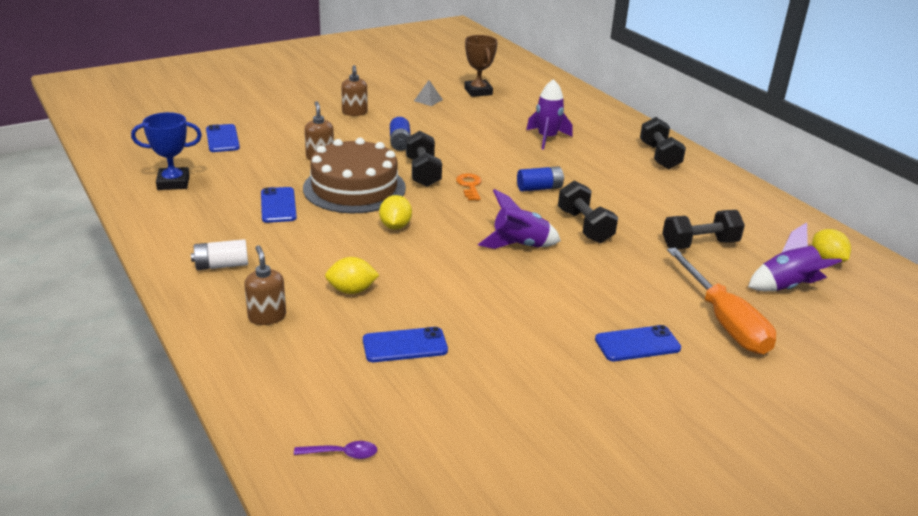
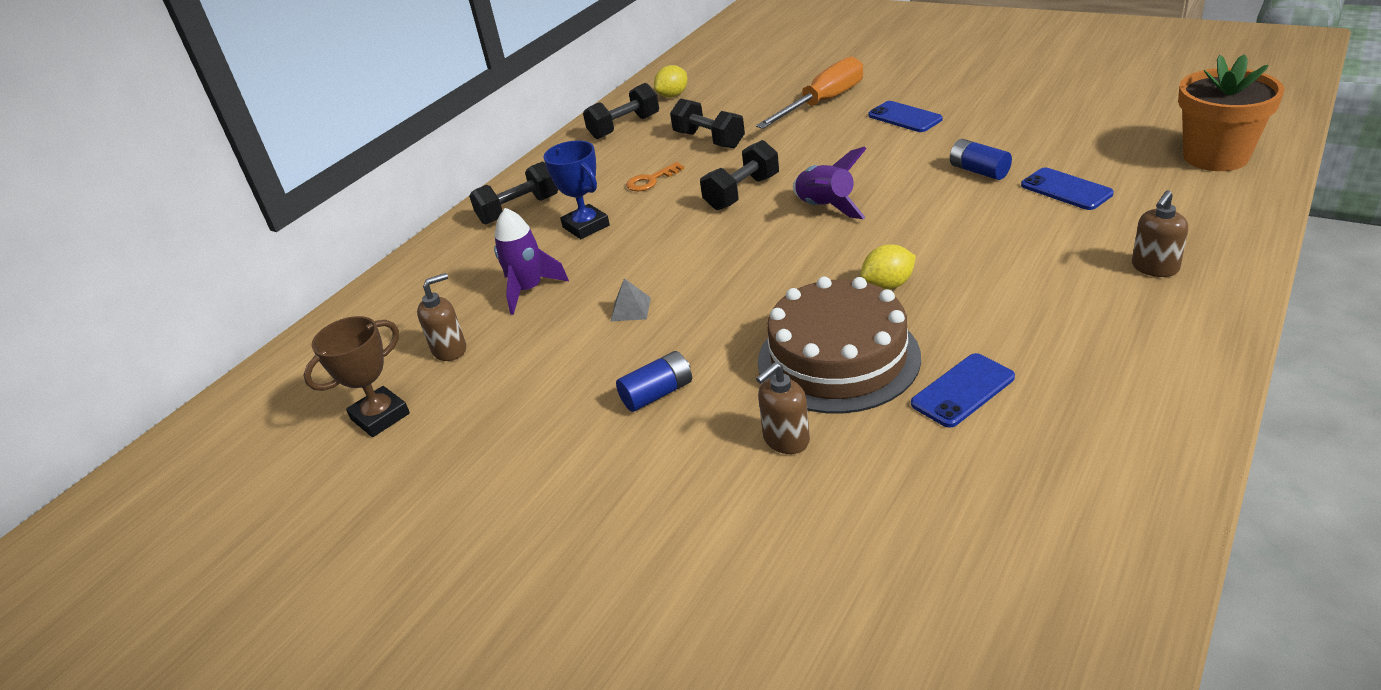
camera: 110 degrees left, 5 degrees up
(173, 183) = (1050, 537): blue trophy -> blue trophy (586, 226)
(221, 265) = (1138, 347): white battery -> none
(222, 139) = (846, 599): blue phone -> none
(342, 454) = (1215, 157): purple spoon -> orange flower pot
(351, 290) = (1039, 249): yellow lemon -> none
(354, 112) = (580, 502): brown soap dispenser -> brown soap dispenser (450, 350)
(423, 172) = (732, 330): black dumbbell -> black dumbbell (624, 127)
(428, 100) = (457, 449): grey pyramid -> grey pyramid (630, 309)
(469, 186) = (729, 284): orange key -> orange key (651, 180)
(539, 188) = (683, 243): blue battery -> blue battery (979, 171)
(787, 287) = (738, 97): purple rocket -> none

